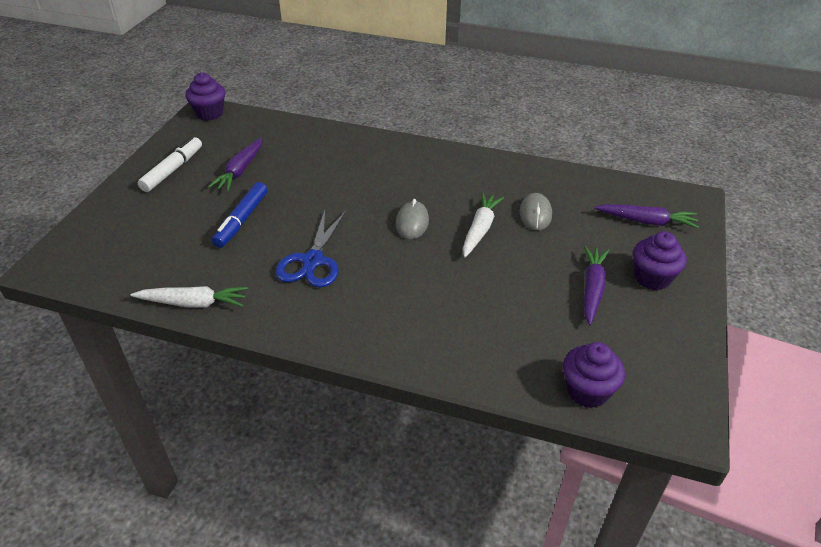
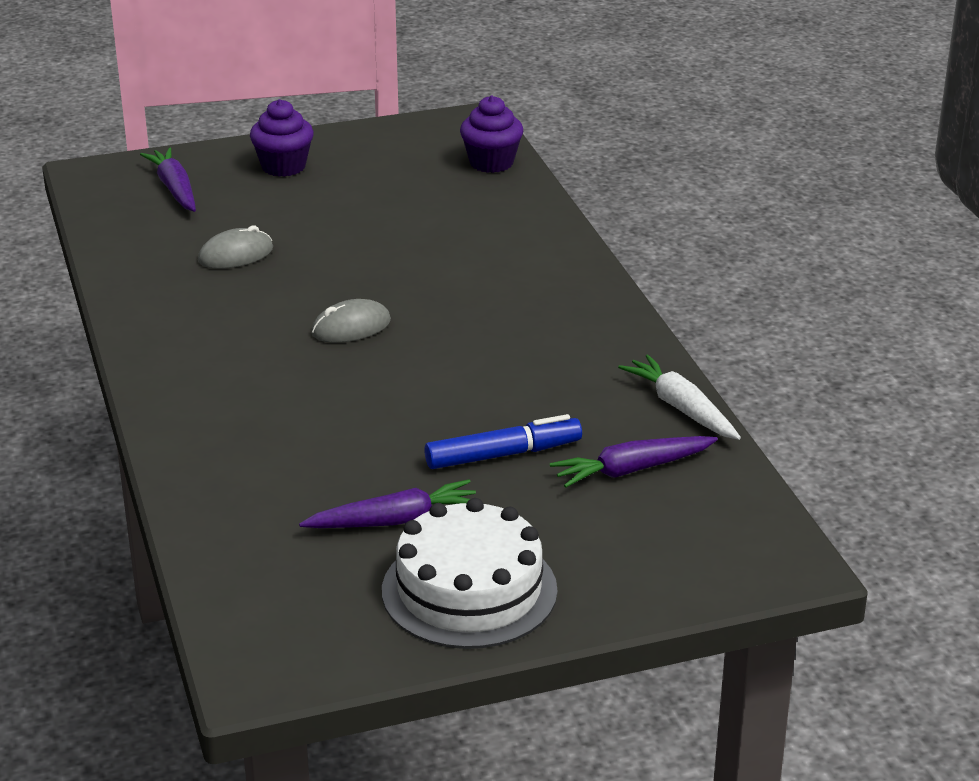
camera: 125 degrees left, 10 degrees down
(173, 170) = (469, 590): white marker -> white cake
(209, 113) = (259, 660): purple cupcake -> none
(312, 261) = (509, 364): blue scissors -> none
(480, 229) = (311, 279): white carrot -> none
(592, 289) = (341, 191): purple carrot -> purple carrot (632, 470)

